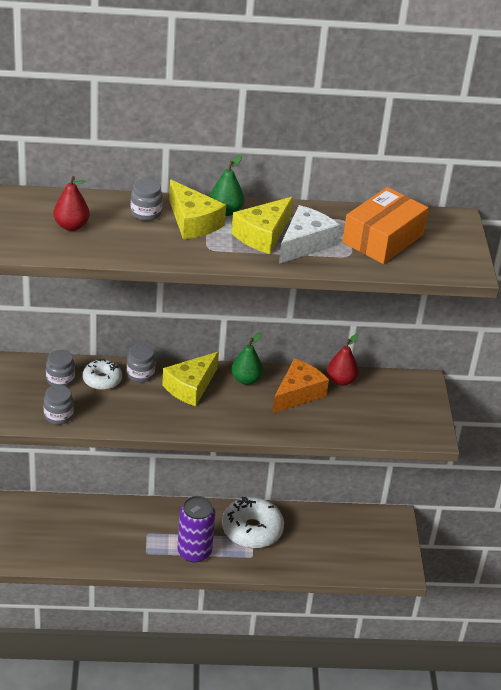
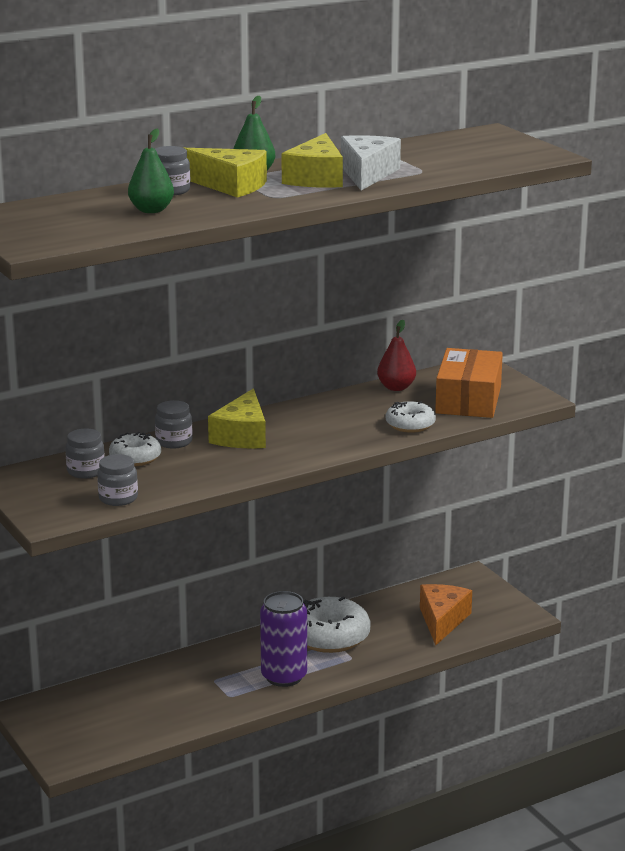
camera: 25 degrees left, 15 degrees down
(71, 226) = (101, 215): red pear -> none
(246, 380) = (296, 414): green pear -> green pear (151, 210)
(298, 394) = (363, 408): orange cheese -> orange cheese (442, 621)
(316, 425) = (410, 425): none -> white donut
(383, 239) = (438, 156): orange box -> orange box (468, 400)

